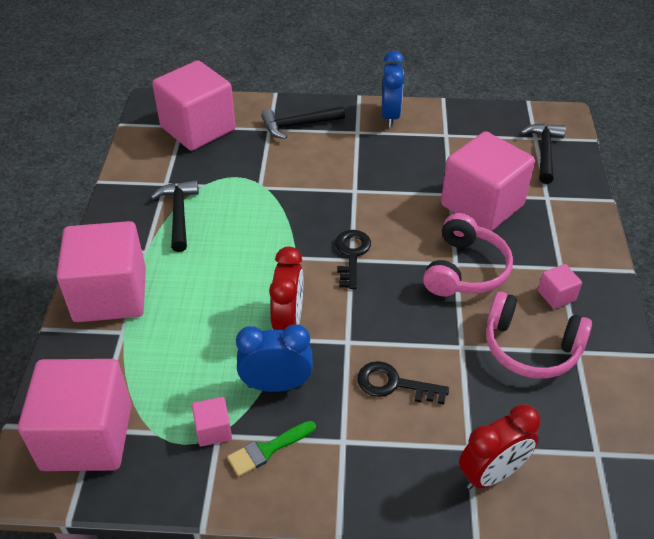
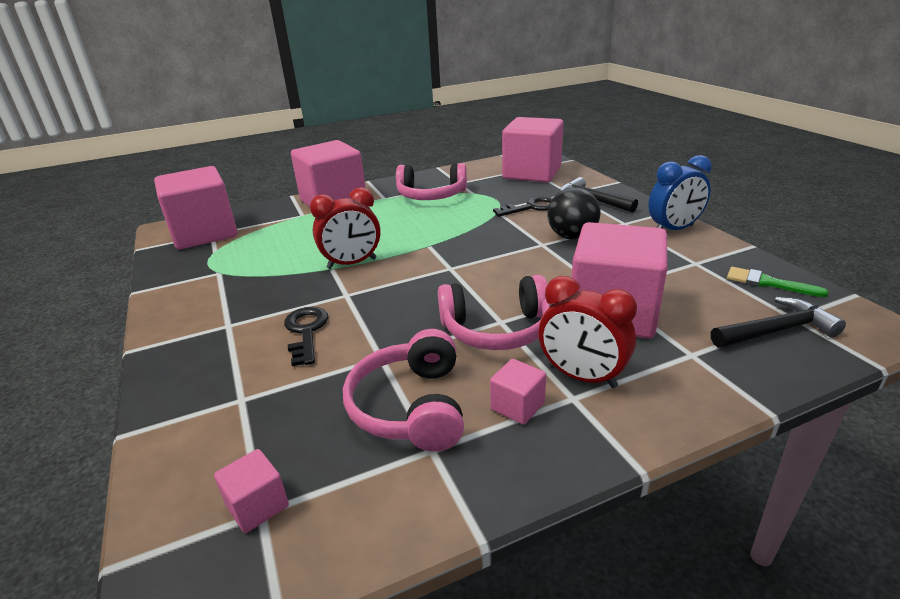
camera: 65 degrees right, 15 degrees down
(179, 215) = (431, 195): black hammer -> pink headphones
(213, 430) = (223, 269): pink cube -> pink cube (257, 505)
(267, 449) = (209, 295): green brush -> green brush (767, 283)
(276, 385) = (279, 279): blue clock -> none
(351, 255) = (456, 266): black key -> black key (531, 207)
(356, 169) = (572, 237): none -> black ball
(492, 474) = (207, 425): red clock -> red clock (581, 377)

